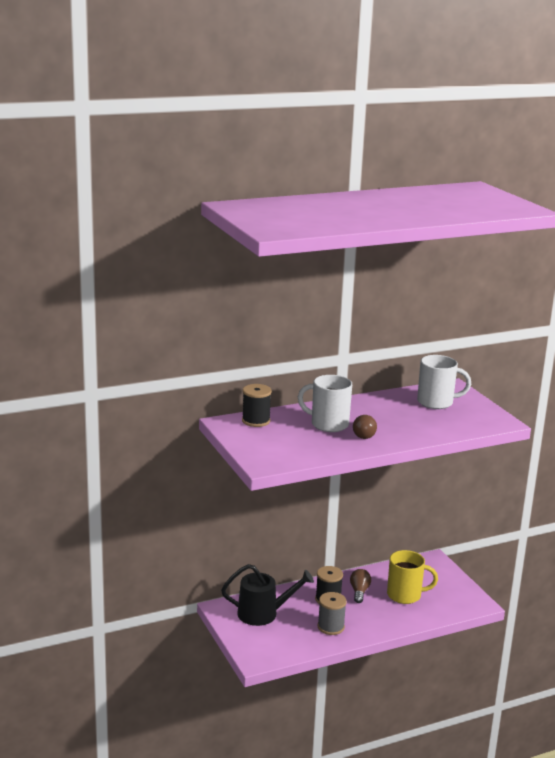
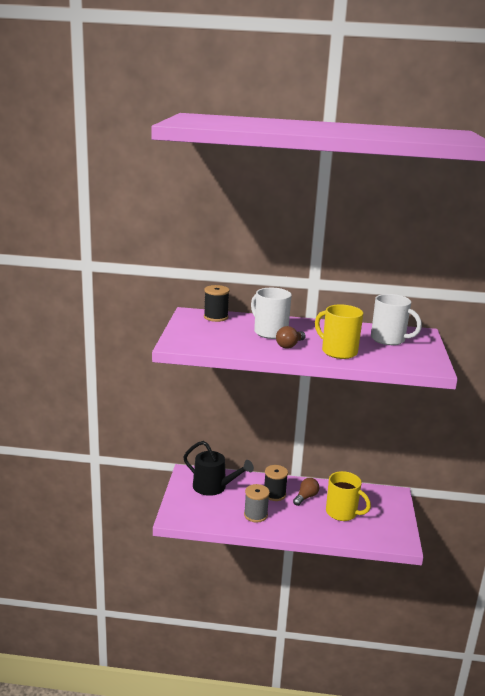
camera: 30 degrees right, 0 degrees up
(412, 428) = (338, 351): none -> yellow mug

